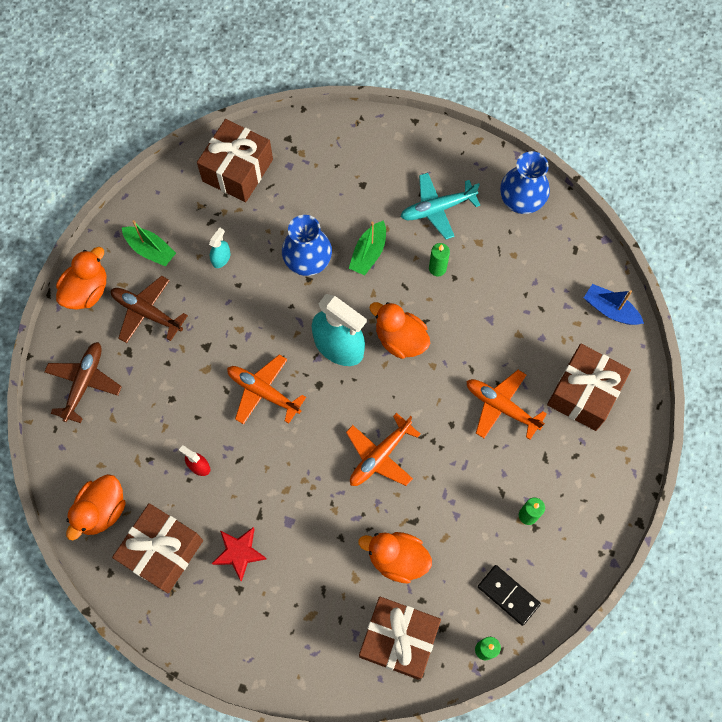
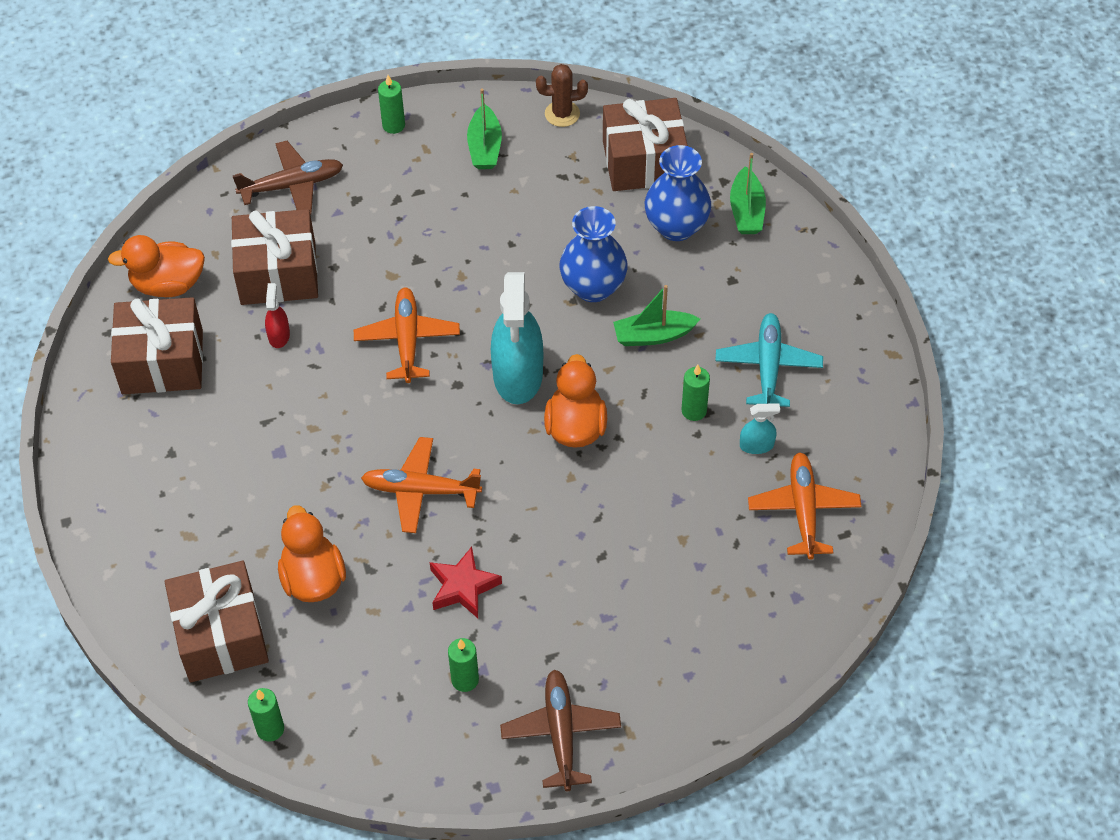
camera: 55 degrees right, 15 degrees down
(87, 291) = (393, 125): orange duck -> green candle
(147, 312) = (412, 187): brown plane -> brown plane (561, 733)
(162, 189) = (562, 114): none -> brown cactus
(221, 258) = (528, 210): turquoise spray bottle -> turquoise spray bottle (756, 445)
(239, 553) = (211, 429): red star -> red star (463, 587)
(320, 142) = (746, 211): none -> green boat
(437, 208) = (768, 366): turquoise plane -> turquoise plane turned 60 degrees clockwise
(501, 406) = (577, 574): orange plane -> orange plane (803, 510)
(508, 595) = (352, 716): black domino -> none
(521, 201) = (855, 442): blue vase -> blue vase (676, 227)
(584, 393) = (666, 651): brown gift -> brown gift (278, 273)
(610, 310) = (799, 616): blue boat -> none

